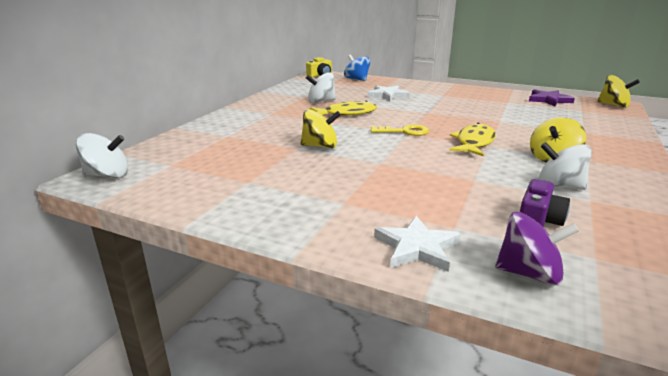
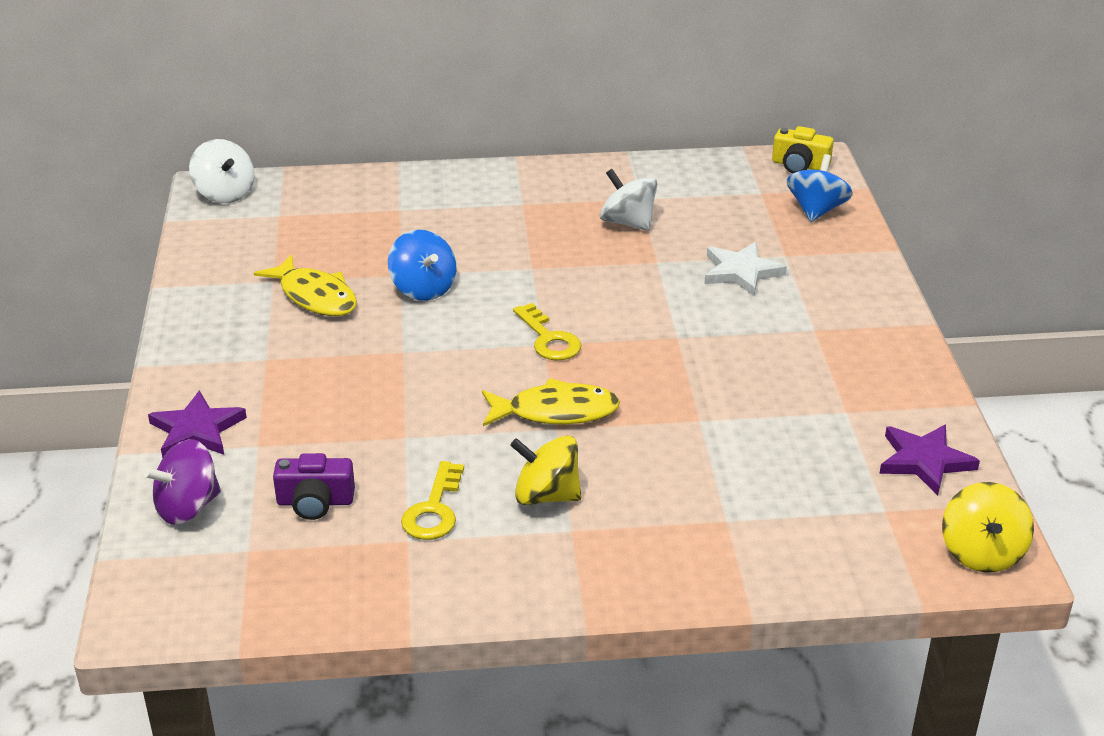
camera: 60 degrees right, 10 degrees up
(320, 146) = (423, 288): yellow spinning top -> blue spinning top
(347, 113) = (588, 265): yellow fish -> yellow fish (315, 296)
(417, 247) = (197, 430): white star -> purple star
(529, 273) = (188, 507): purple spinning top -> purple spinning top turned 75 degrees clockwise
(559, 186) = (434, 510): white spinning top -> yellow key

